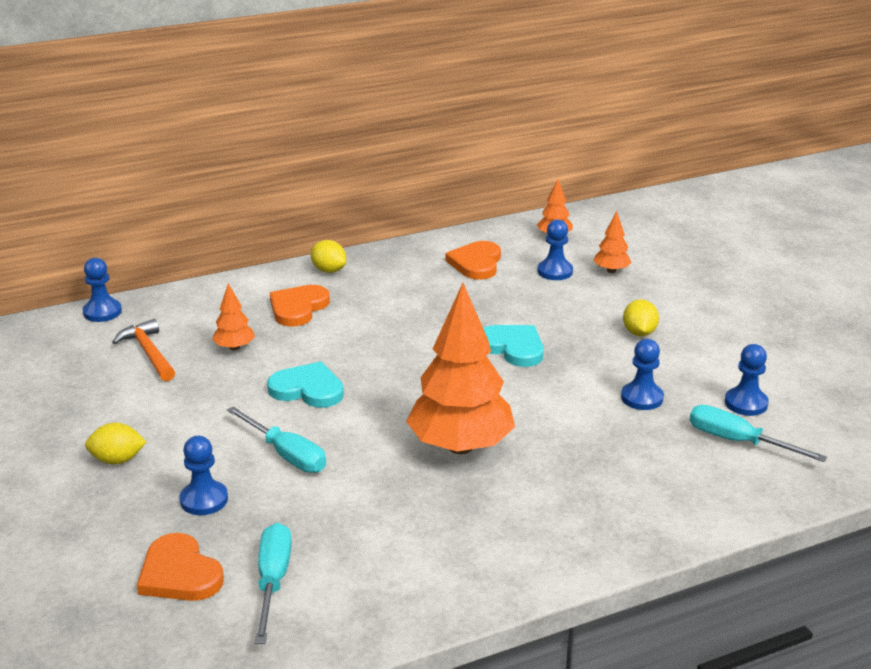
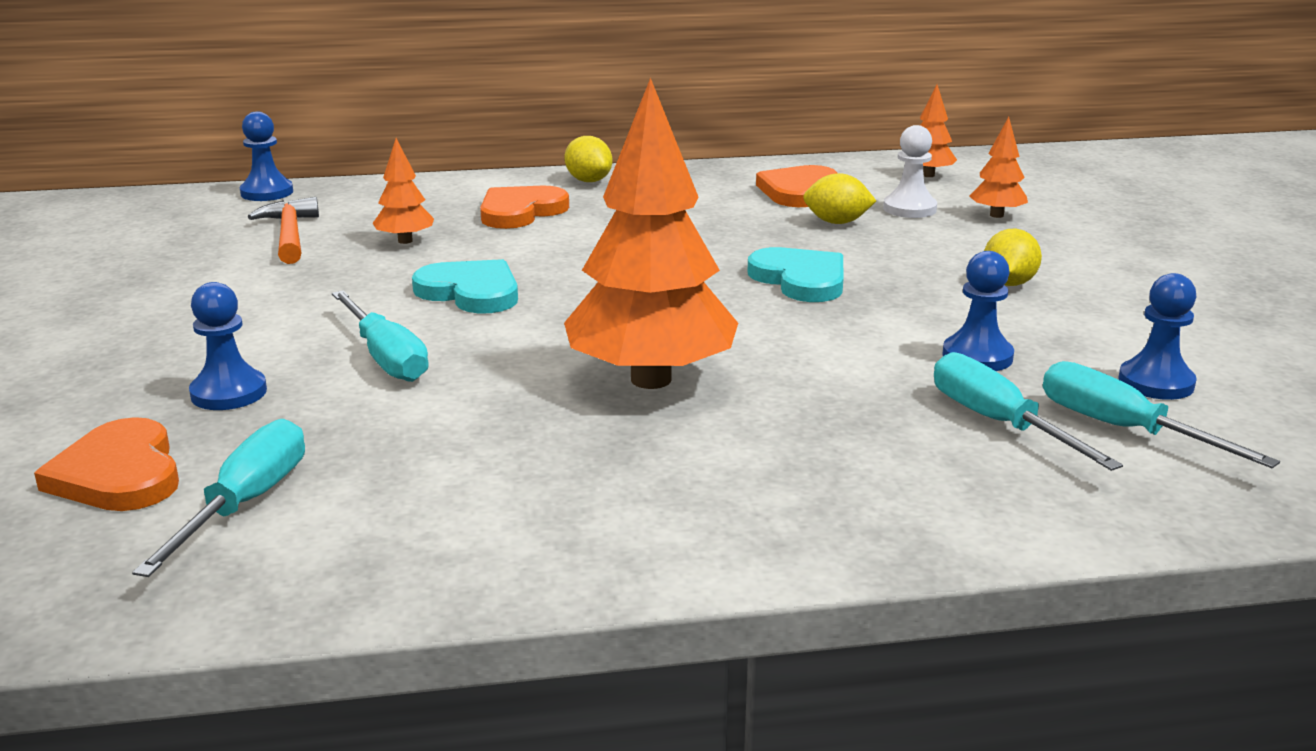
camera: 15 degrees right, 5 degrees down
(117, 460) = (152, 335): yellow lemon -> yellow lemon (837, 222)
(555, 271) = (909, 209): blue pawn -> white pawn
(671, 448) = (999, 423): none -> turquoise screwdriver

